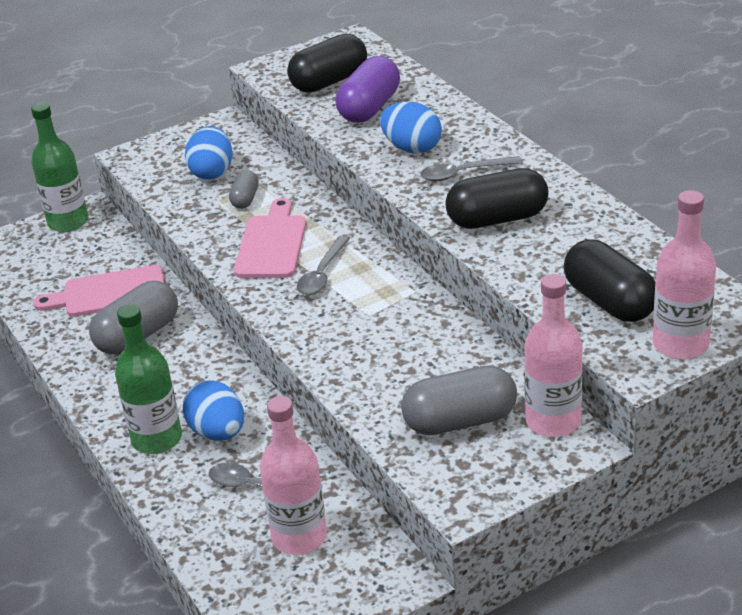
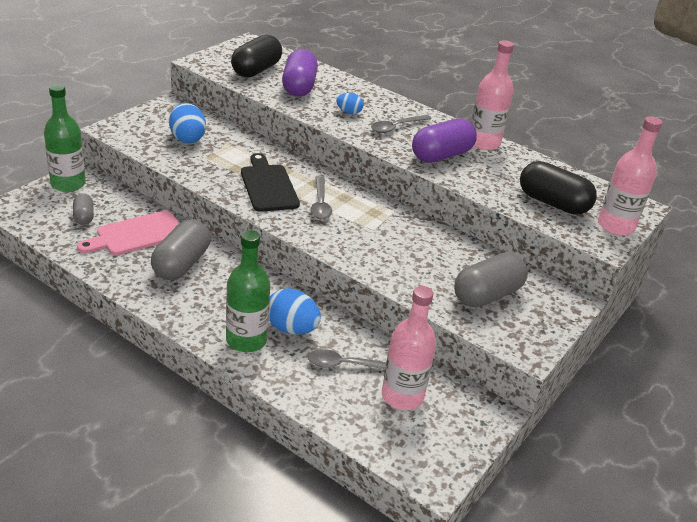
camera: 30 degrees left, 0 degrees up
(245, 199) = (226, 156): grey capsule -> grey capsule (84, 217)
(271, 244) = (268, 186): pink cutting board -> black cutting board
(412, 148) = (349, 112): blue egg -> blue egg, size x0.58
(497, 219) = (441, 155): black capsule -> purple capsule
(553, 421) = (546, 287): pink bottle -> pink bottle (484, 142)

